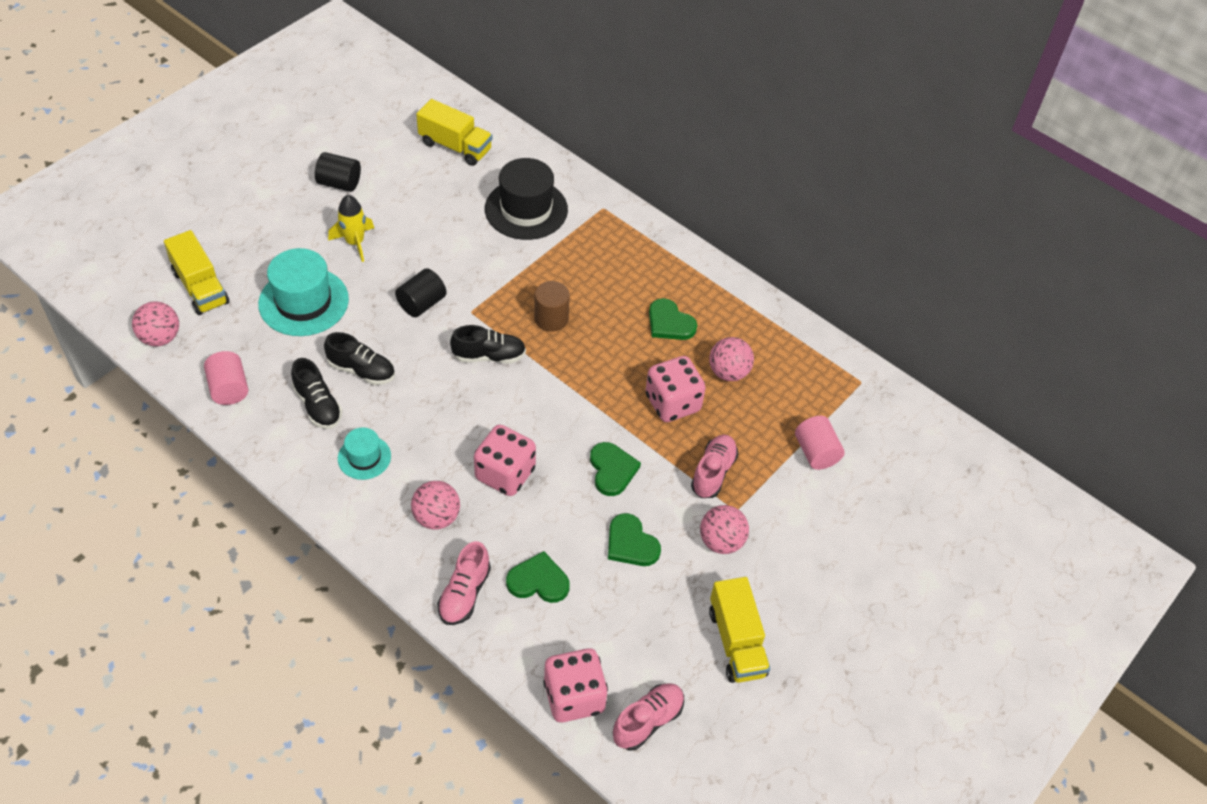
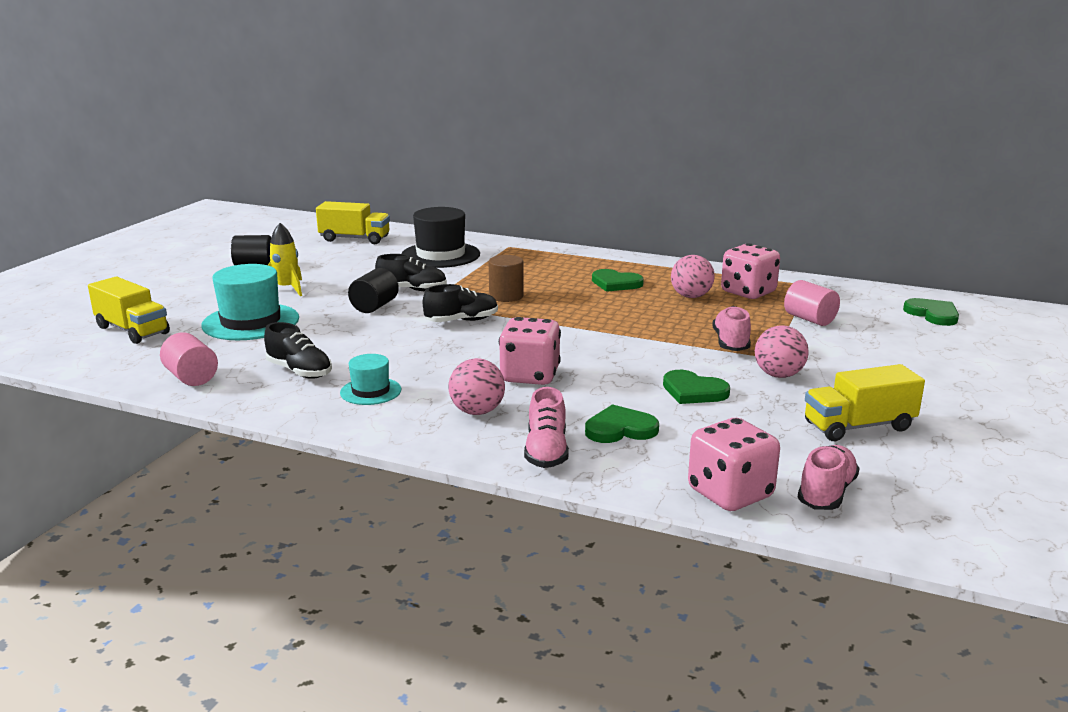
camera: 15 degrees left, 30 degrees down
(160, 338) = (97, 362): pink ball -> none
(361, 370) = (335, 346): black shoe -> black shoe (412, 290)
(612, 470) = (635, 357): green heart -> green heart (933, 314)
(672, 403) = (657, 317): pink dice -> pink dice (748, 292)
(736, 642) = (858, 426): yellow truck -> yellow truck turned 105 degrees clockwise

